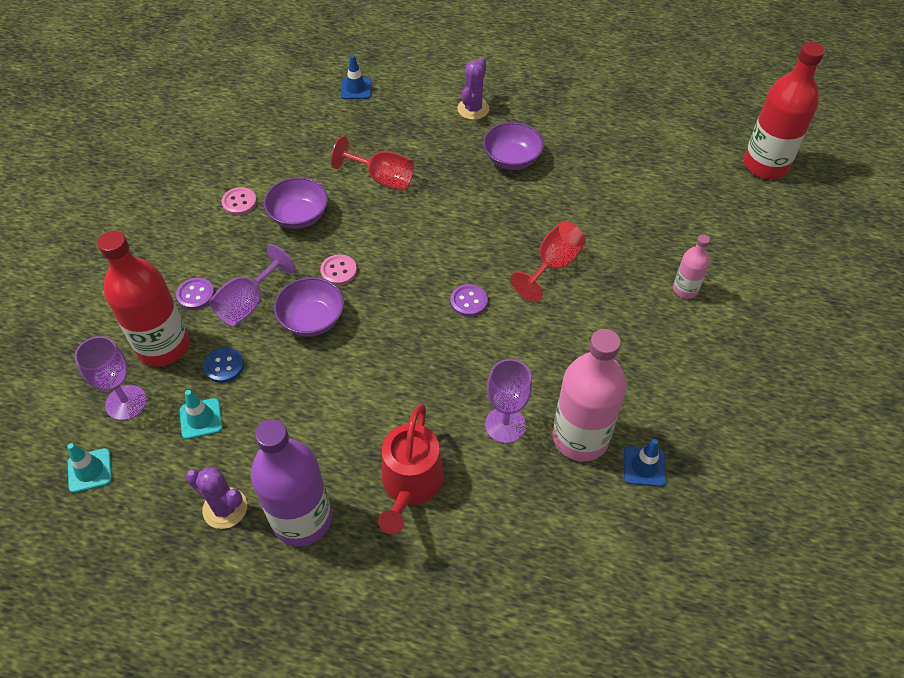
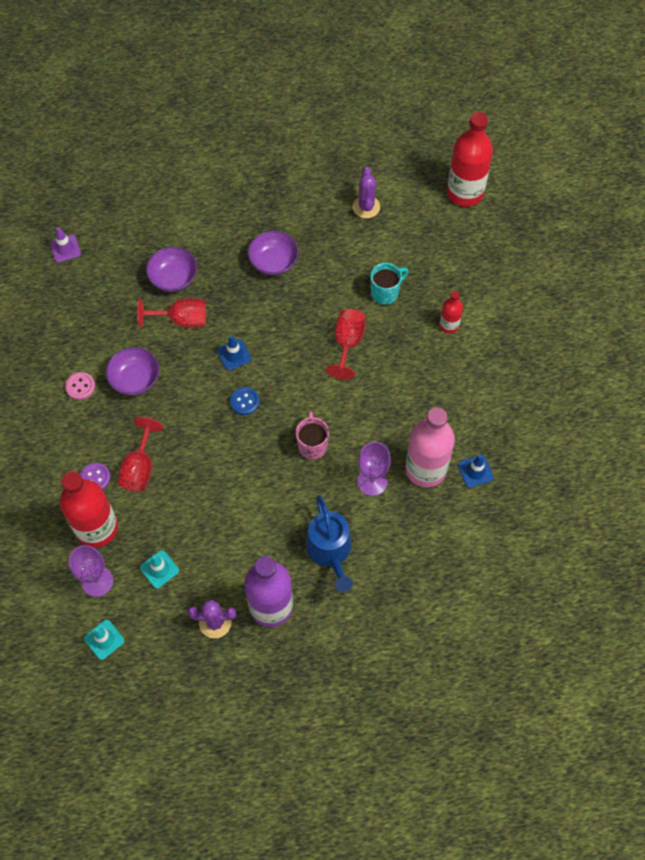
camera: 25 degrees left, 10 degrees up
(224, 366) = (152, 523): blue button -> blue button (244, 401)
(248, 303) = (140, 468): purple goblet -> red goblet
(306, 79) = (65, 248): none -> purple traffic cone
(312, 319) = (195, 460): purple bowl -> purple bowl (173, 278)
(338, 271) = (192, 413): pink button -> none
(356, 89) = (113, 242): blue traffic cone -> blue traffic cone (234, 355)
(410, 484) = (330, 551): red watering can -> blue watering can
(454, 355) = (312, 445): none -> pink mug
(468, 301) = (301, 398): purple button -> none
(473, 109) = (220, 226): purple cactus -> purple cactus (366, 207)
(624, 230) = (385, 292): none -> turquoise mug
(685, 289) = (449, 325): pink bottle -> red bottle

